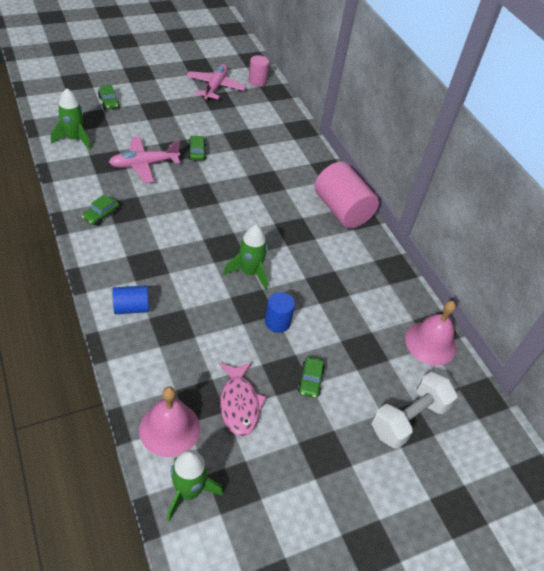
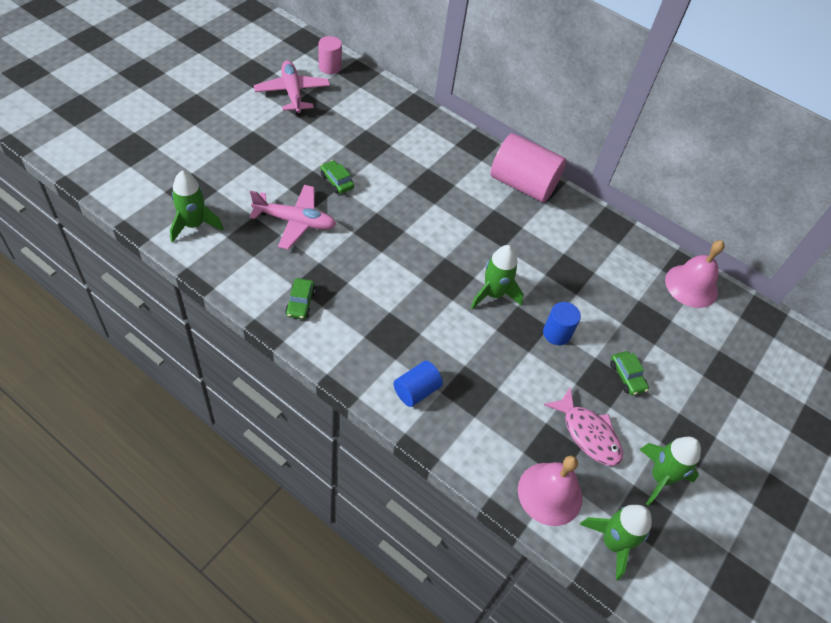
camera: 30 degrees left, 5 degrees up
(109, 102) = (193, 161): green car -> none
(144, 164) = (295, 221): pink plane -> pink plane turned 120 degrees counterclockwise
(273, 468) = (660, 477): none -> green rocket
(408, 419) = (726, 368): white dumbbell -> none

